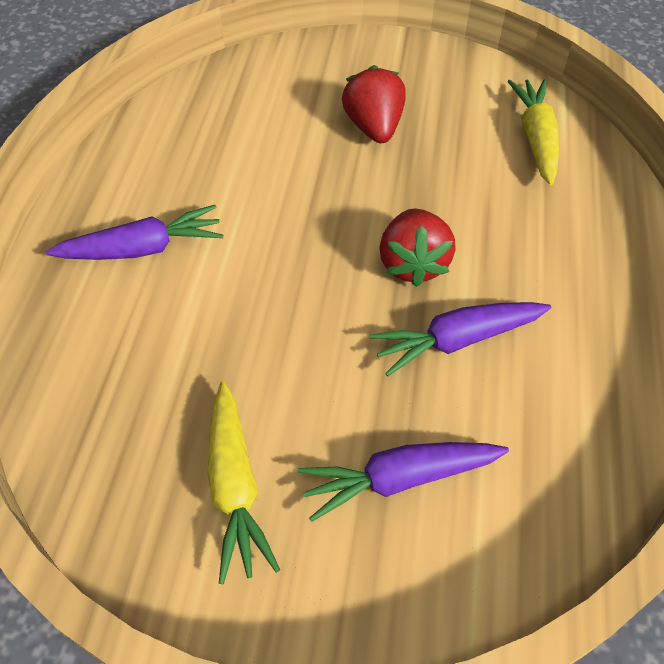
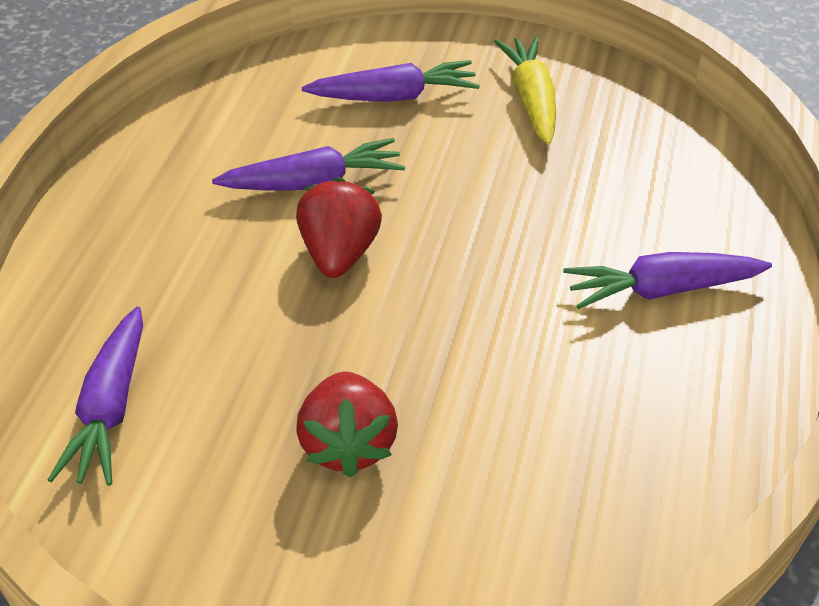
camera: 175 degrees left, 10 degrees down
(536, 138) = (110, 409): yellow carrot -> purple carrot

